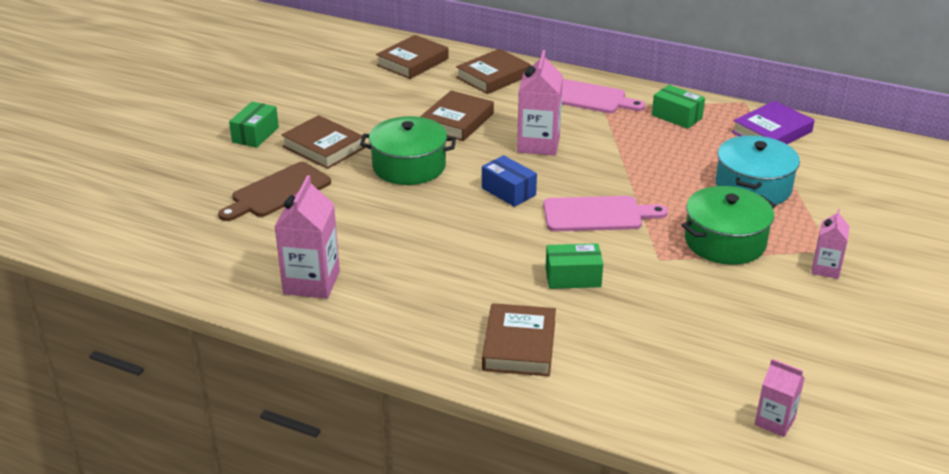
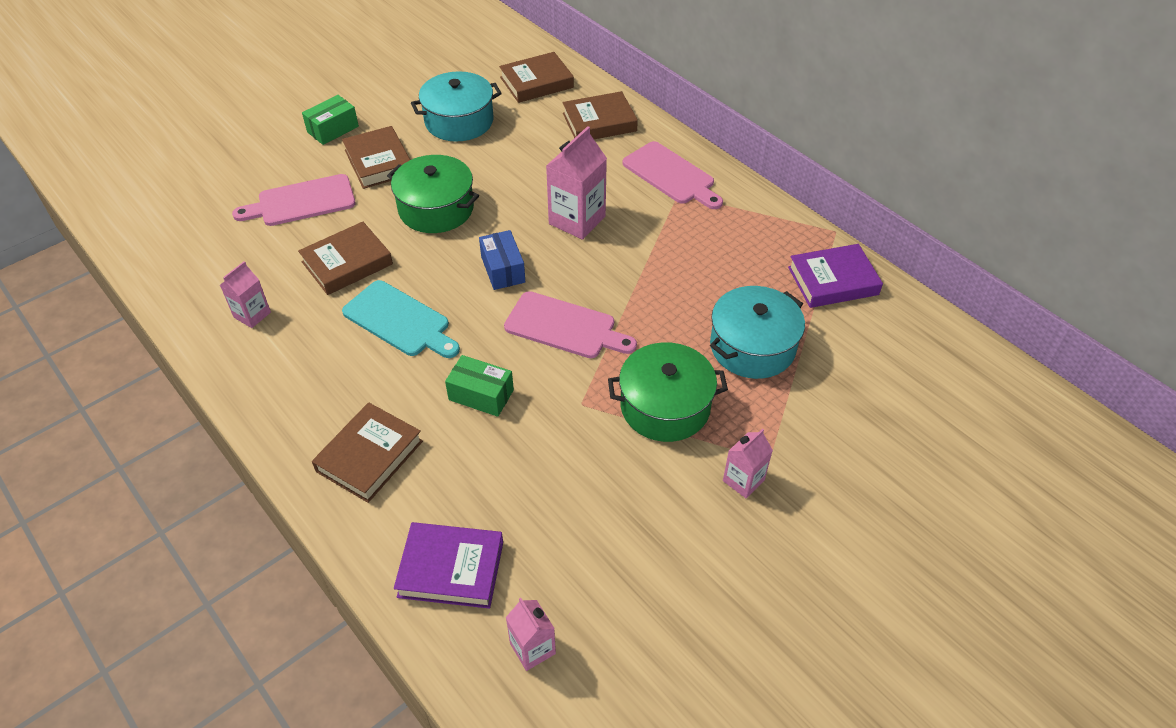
camera: 25 degrees right, 15 degrees up
(277, 192) = (301, 202): brown cutting board -> pink cutting board
(311, 282) = (252, 315): pink carton -> pink carton, size x0.58
(369, 103) = (459, 121): none -> turquoise pot
(454, 249) = (400, 321): none -> turquoise cutting board
(457, 121) = (522, 167): brown book -> brown book (347, 263)
(661, 395) = (451, 569): none -> purple book
(676, 116) = (745, 228): green box -> none

